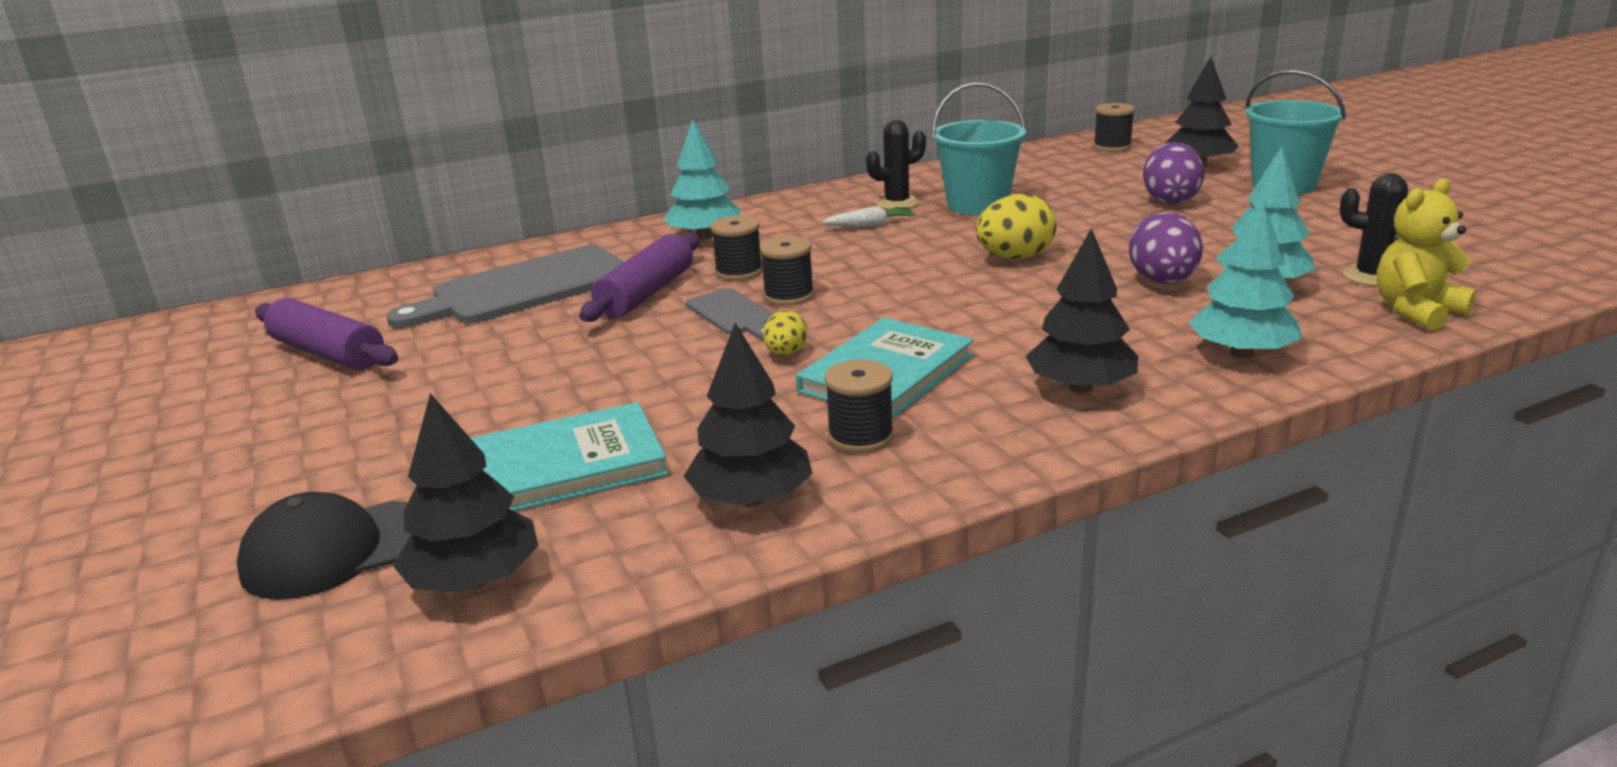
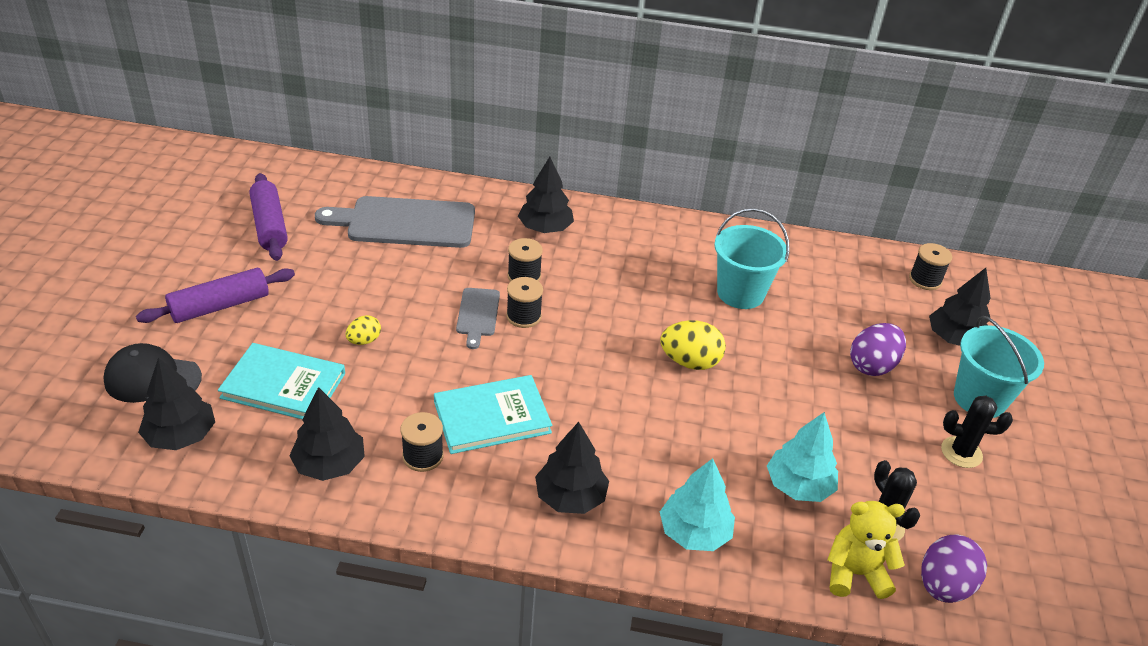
camera: 30 degrees right, 15 degrees up
(646, 293) = (456, 267): purple rolling pin -> purple rolling pin (220, 306)
(704, 236) = (545, 228): turquoise tree -> black tree
(786, 353) = (464, 367): yellow egg -> yellow egg (364, 341)
(870, 225) = (649, 275): white carrot -> none
(897, 203) = (694, 260): black cactus -> black cactus (961, 452)
(1162, 282) = (743, 442): purple egg -> purple egg (943, 586)

